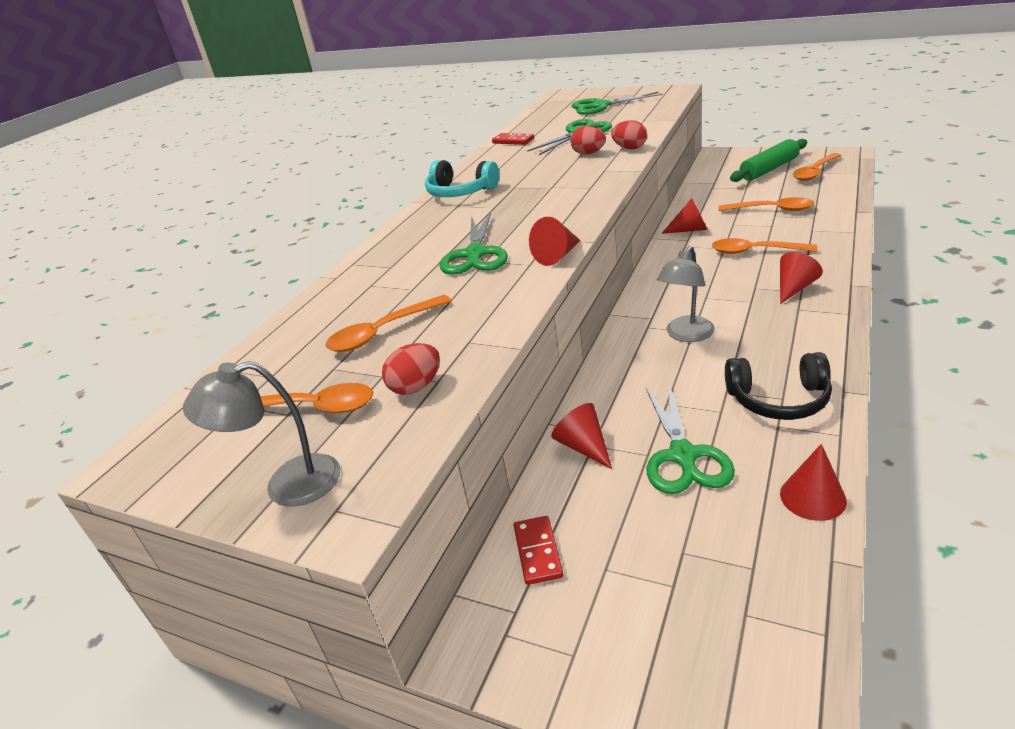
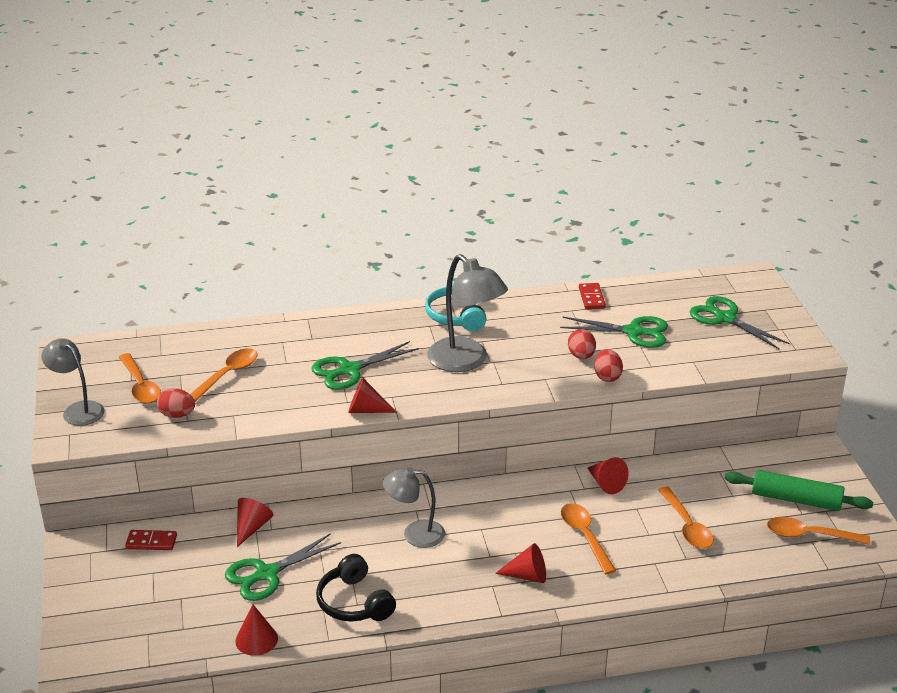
camera: 50 degrees right, 0 degrees up
(383, 332) = (227, 375): orange spoon -> orange spoon turned 105 degrees clockwise
(536, 197) = (465, 361): none -> grey lamp
(538, 552) = (151, 542): red domino -> red domino turned 45 degrees clockwise

